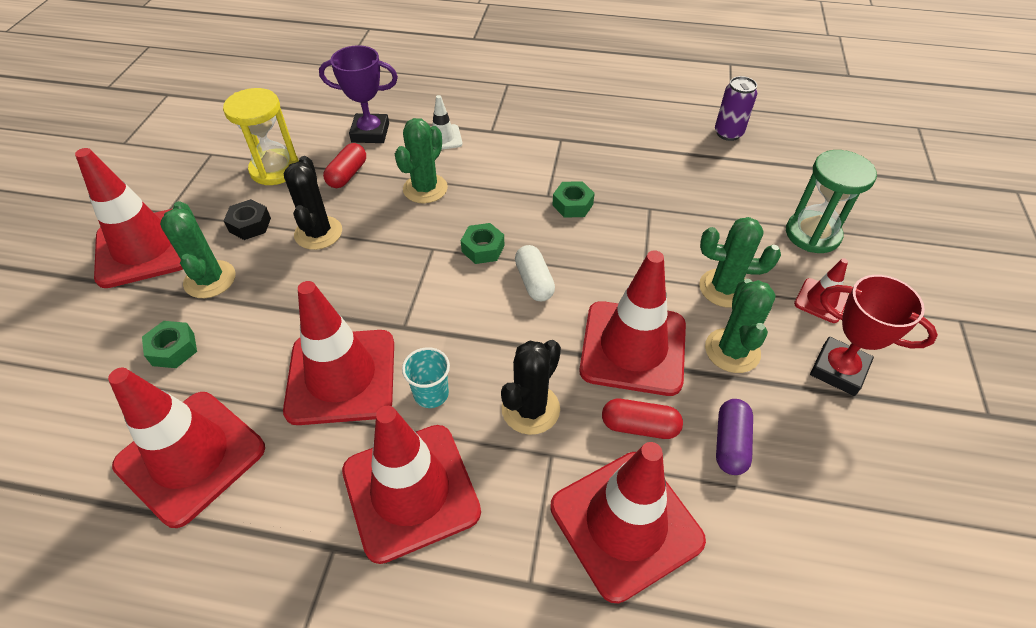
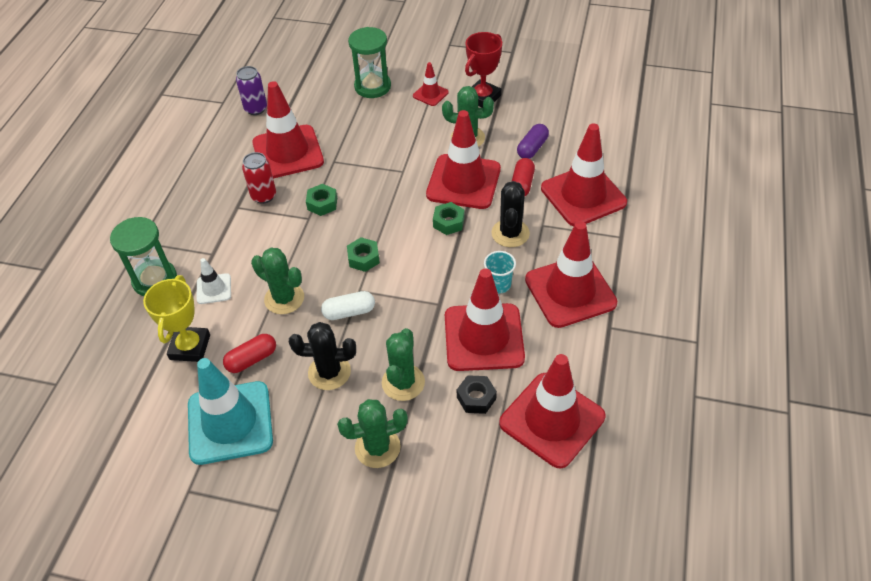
camera: 85 degrees left, 0 degrees up
(144, 248) = (329, 516): red traffic cone -> red traffic cone (288, 152)
(173, 349) = (454, 457): green nut -> green nut (448, 222)
(250, 225) = (310, 429): black nut -> black nut (476, 398)
(275, 169) = (230, 422): yellow hourglass -> turquoise traffic cone
(347, 174) = (252, 359): red capsule -> red capsule turned 60 degrees counterclockwise
(370, 133) = (190, 347): purple trophy -> yellow trophy
(457, 100) = (155, 280): none -> green hourglass
(530, 409) = (510, 233): black cactus -> black cactus turned 60 degrees clockwise
(534, 281) = (401, 229): white capsule -> white capsule (349, 312)
(580, 156) = (263, 196): none -> red can
(724, 288) = (416, 134): green cactus -> green cactus (403, 382)
(730, 443) = (532, 148): purple capsule -> purple capsule turned 75 degrees counterclockwise

